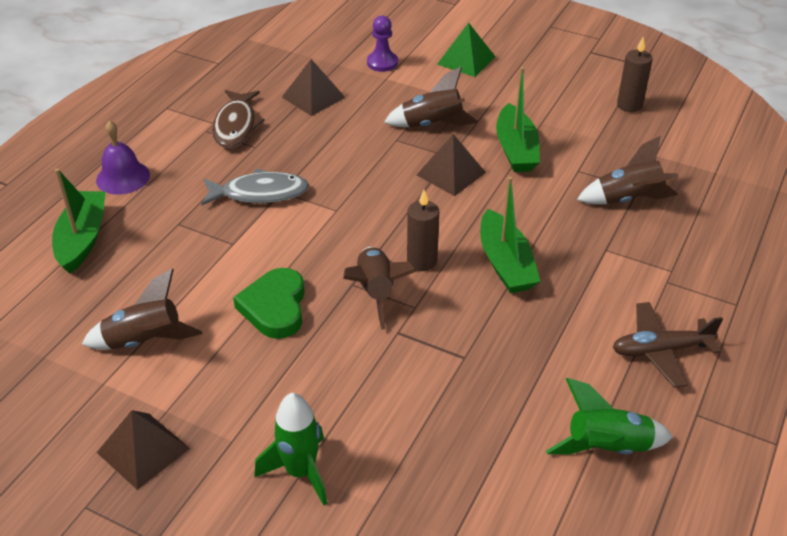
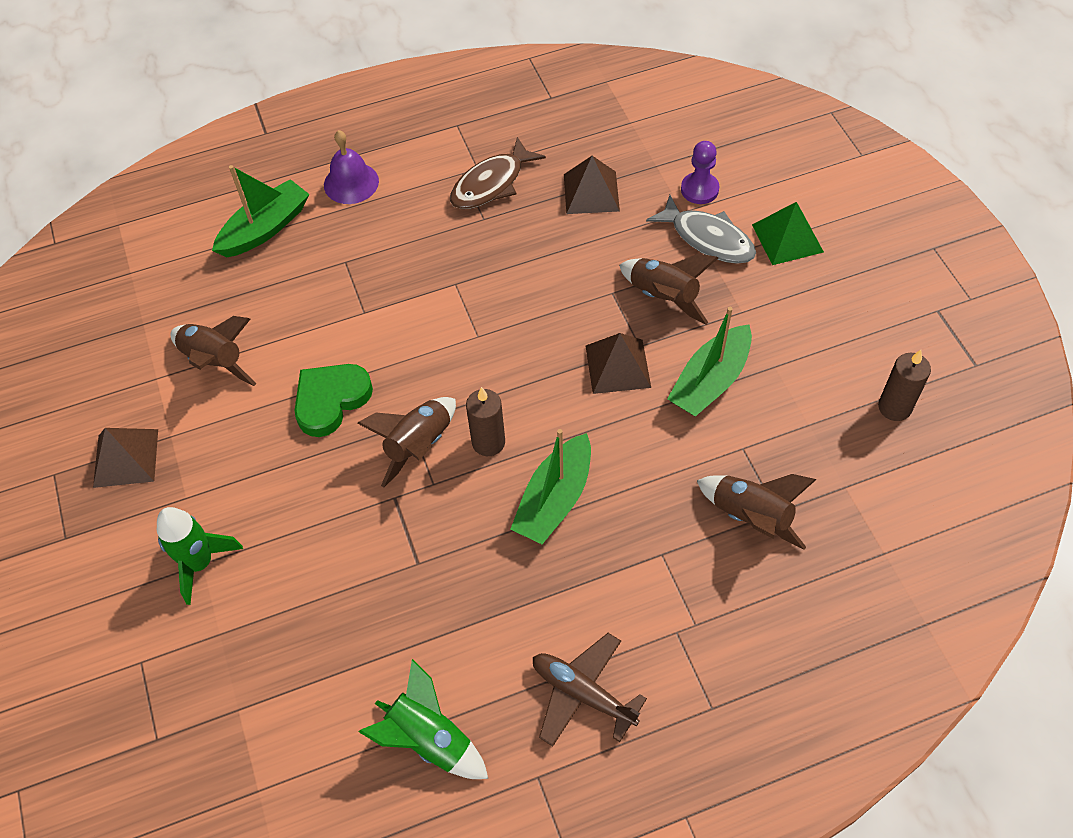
camera: 45 degrees right, 15 degrees up
(260, 193) = (436, 274): grey fish -> grey fish (708, 238)

